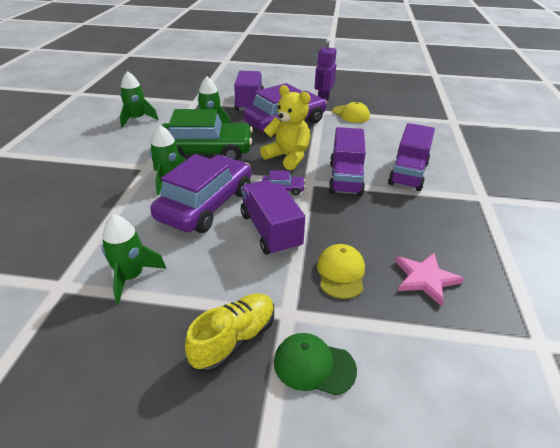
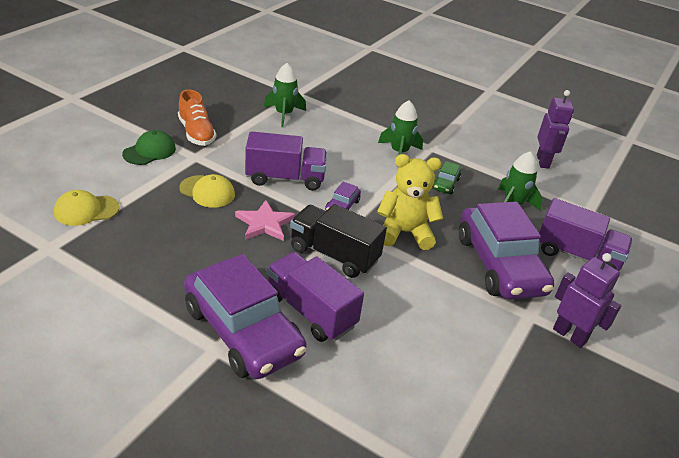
camera: 110 degrees right, 0 degrees up
(137, 119) = (543, 161): green rocket -> purple robot
(205, 151) = (445, 184): green car -> green car, size x0.41
(206, 205) = (346, 160): purple car -> purple car (243, 331)
(234, 339) = (196, 133): yellow shoe -> orange shoe
(288, 157) = (404, 233): yellow teddy bear -> yellow teddy bear turned 150 degrees counterclockwise
(345, 178) = (334, 255): purple truck -> black truck
(351, 114) = (508, 345): yellow cap -> yellow cap (86, 210)
(425, 279) = (159, 229): pink star -> pink star (264, 223)

